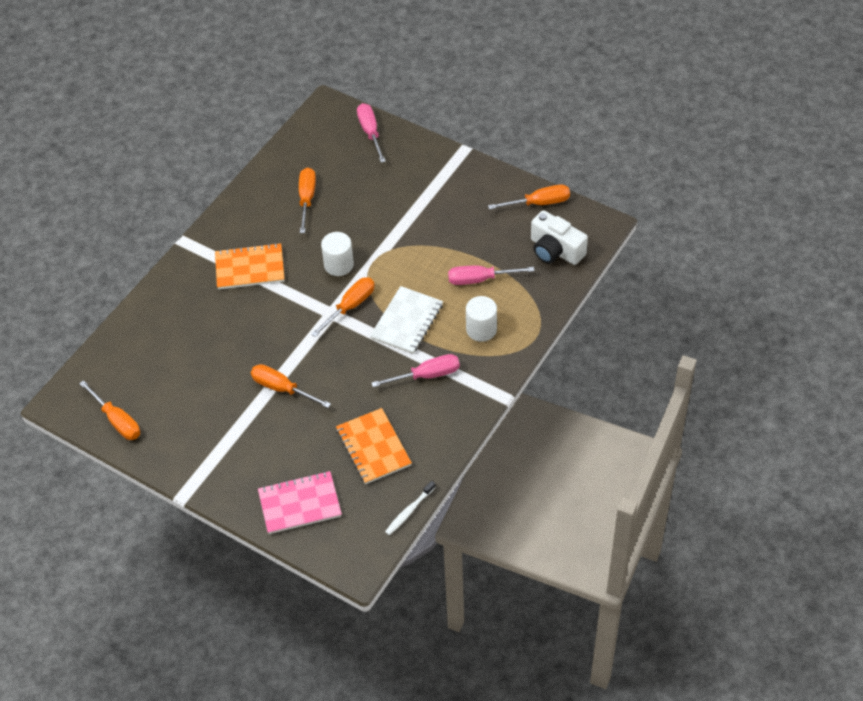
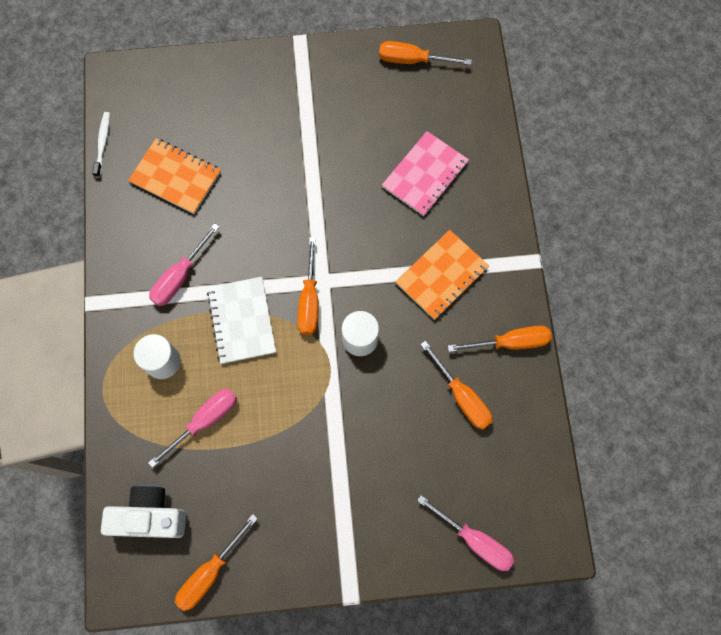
camera: 140 degrees right, 20 degrees up
(282, 388) = (301, 177): orange screwdriver -> orange screwdriver (510, 342)
(300, 504) = (199, 92): pink notebook -> pink notebook (425, 175)

